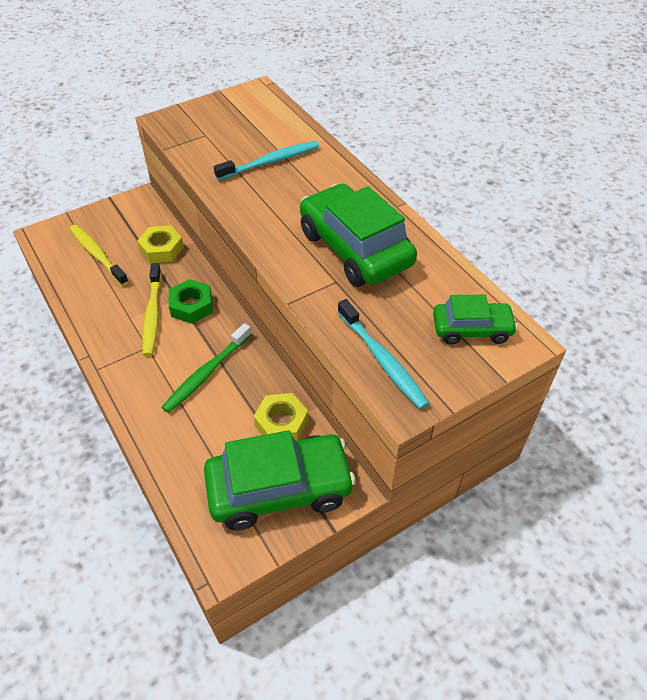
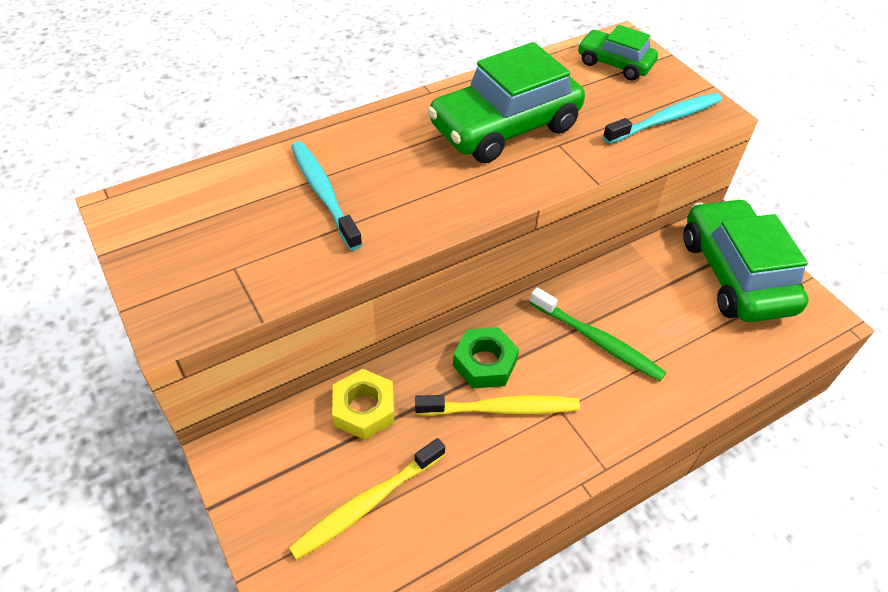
camera: 90 degrees left, 0 degrees up
(281, 423) = (656, 271): yellow nut -> none
(471, 329) = (614, 63): green car -> green car turned 60 degrees counterclockwise

